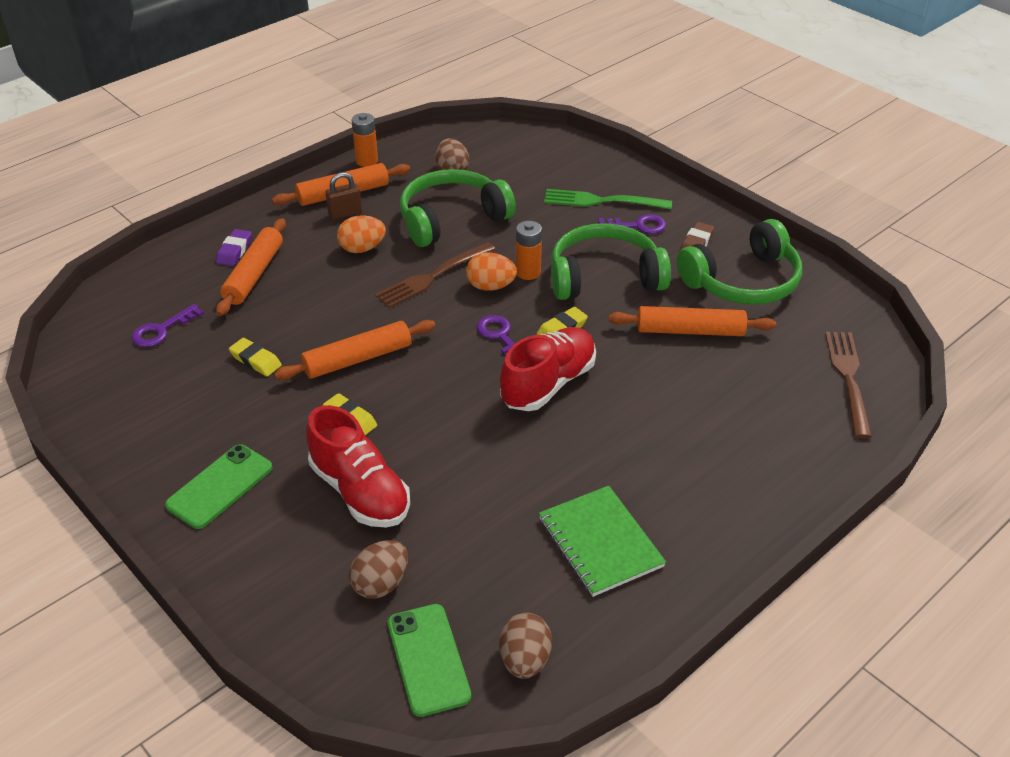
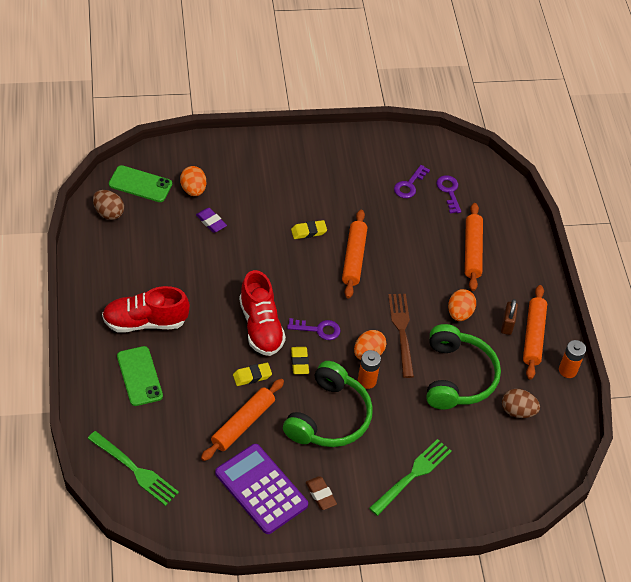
camera: 120 degrees right, 10 degrees up
(220, 486) = (304, 165): green phone -> green phone (139, 376)
(234, 251) = (505, 253): purple eraser -> purple eraser (211, 222)
(254, 274) = (472, 251): orange rolling pin -> orange rolling pin turned 45 degrees clockwise
(255, 360) = (389, 217): yellow eraser -> yellow eraser (252, 376)
(360, 492) = (254, 210): red shoe -> red shoe (145, 322)
(381, 584) = (193, 190): brown egg -> orange egg
(600, 542) = (139, 277): green notebook -> none
(637, 226) = (367, 475): purple key -> purple key (409, 185)
(743, 281) = (261, 489): green headphones -> purple calculator
(848, 378) = (135, 470): brown fork -> green fork

